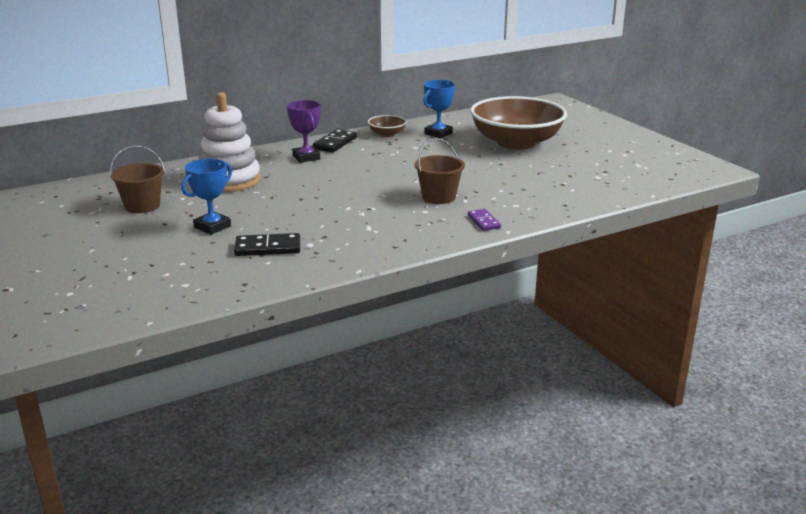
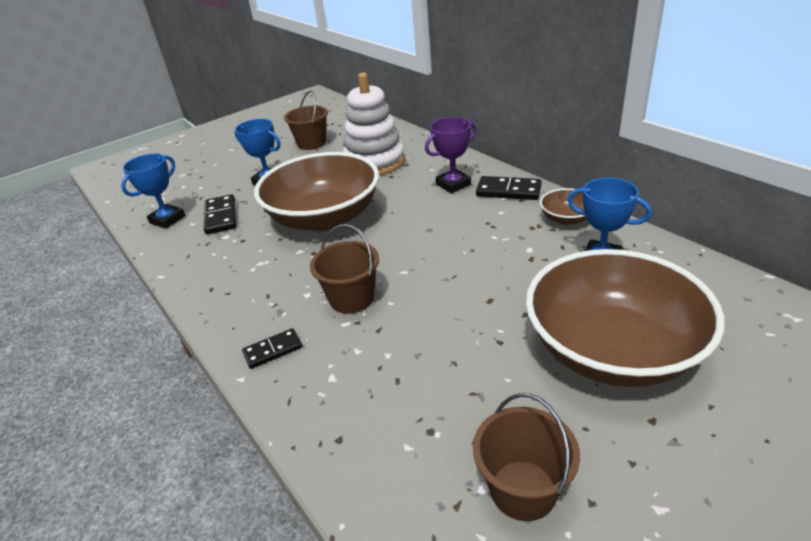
camera: 85 degrees right, 10 degrees up
(245, 276) = (167, 219): none -> blue trophy
(315, 203) = (324, 218): none -> brown bowl
(484, 222) = (273, 350): purple domino -> black domino
(599, 170) = (523, 490): none -> brown bucket

